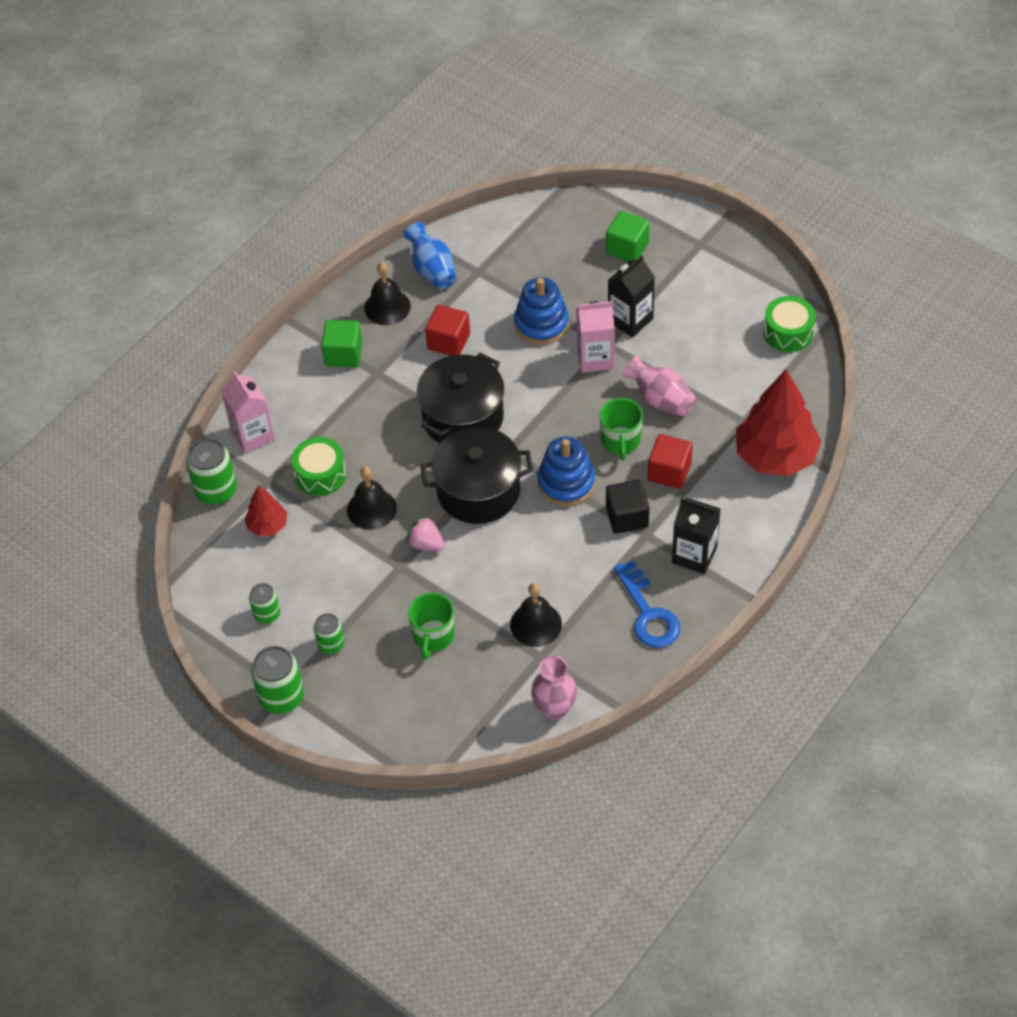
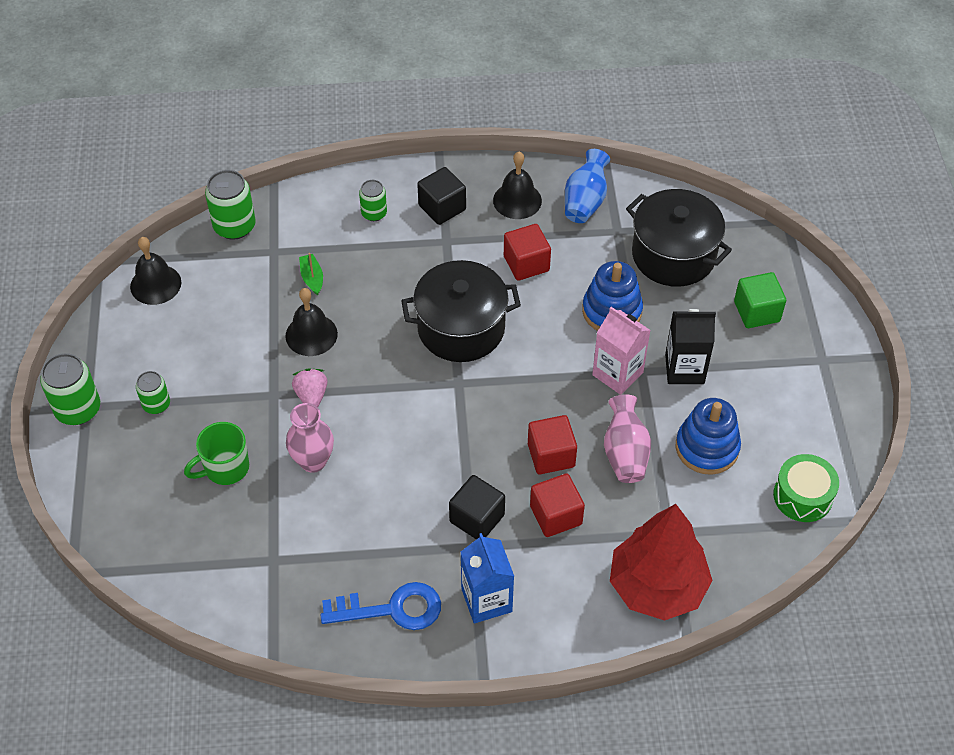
camera: 45 degrees right, 0 degrees up
(253, 435) = (307, 210): pink carton -> none
(267, 526) = (231, 281): red tree -> none
(267, 614) = (148, 342): green can -> green can (374, 213)
(320, 474) = (312, 278): green drum -> green boat
(343, 354) = (442, 207): green cube -> black cube
(478, 491) = (399, 392): black pot -> black pot (673, 255)
(536, 624) = (303, 532): black bell -> black bell (155, 284)
(554, 709) = (229, 610): pink vase -> pink vase (313, 461)
(566, 483) = (468, 448): blue stacking toy -> blue stacking toy (707, 447)
(620, 441) = (551, 455): green mug -> red cube
(648, 613) = (391, 609): blue key -> blue key turned 120 degrees counterclockwise
(694, 555) = (486, 600): black carton -> blue carton

